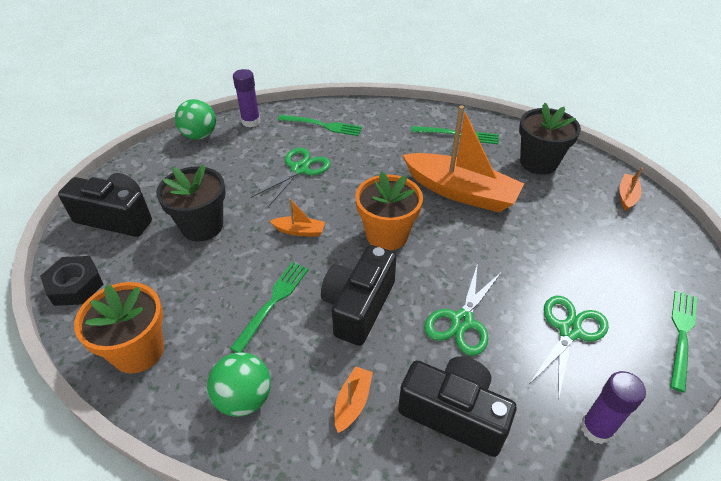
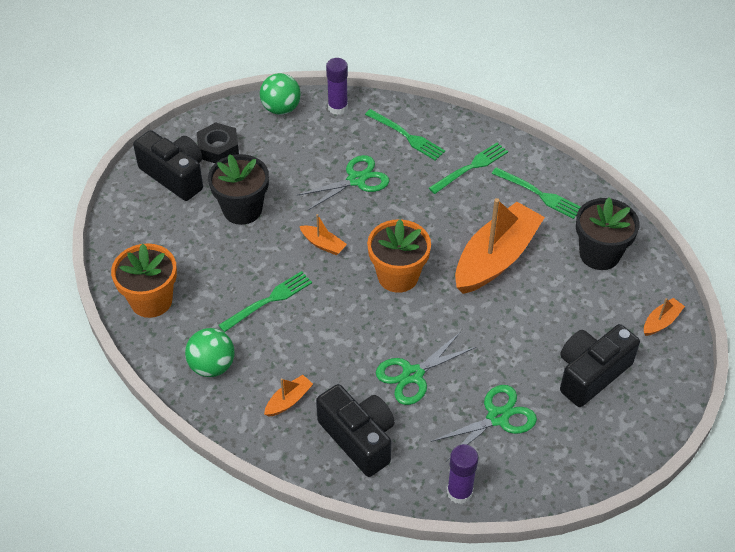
camera: 25 degrees right, 5 degrees up
(75, 285) = (123, 228): black nut -> black nut (218, 148)
(358, 306) = (335, 330): black camera -> black camera (591, 373)
(461, 192) = (496, 258): orange boat -> orange boat turned 105 degrees counterclockwise
(681, 334) = (594, 458): green fork -> green fork (471, 167)

